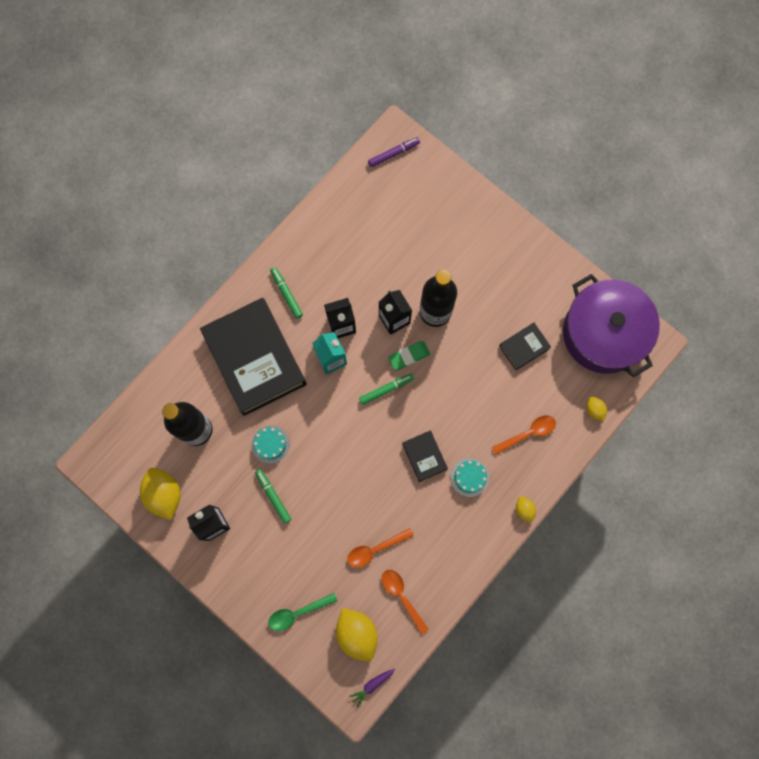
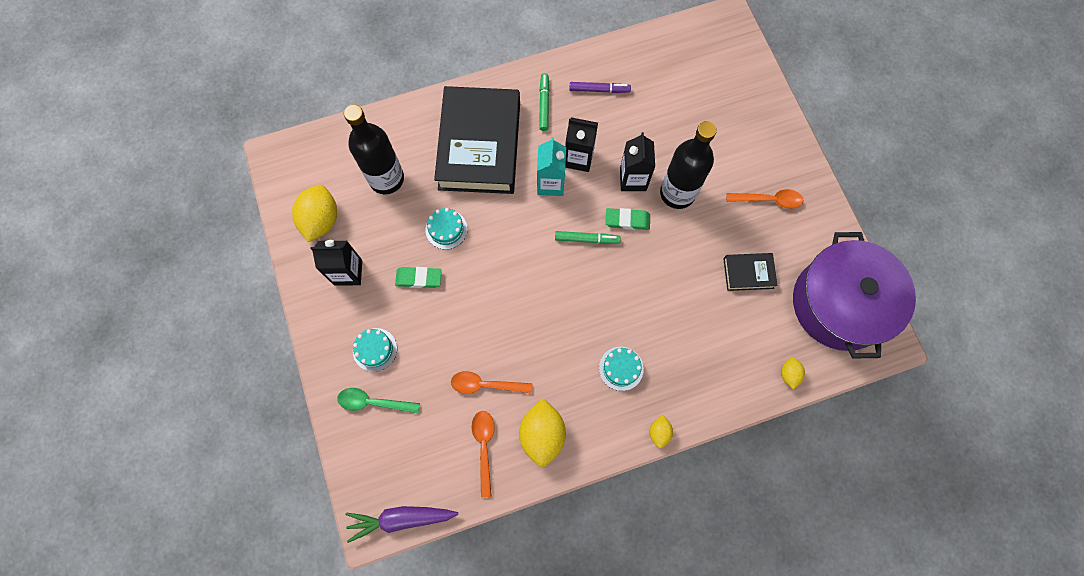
camera: 30 degrees right, 5 degrees down
(273, 496) = (419, 278): green marker -> green eraser
(273, 572) = (375, 349): none -> turquoise cake
(357, 633) = (418, 457): yellow lemon -> yellow lemon (542, 434)
(372, 685) = (401, 519): purple carrot -> purple carrot, size x1.79
(393, 153) = (718, 34): purple marker -> purple marker (599, 90)
(424, 456) = (587, 322): black book -> none
(528, 433) = (705, 359): orange spoon -> orange spoon (768, 200)

